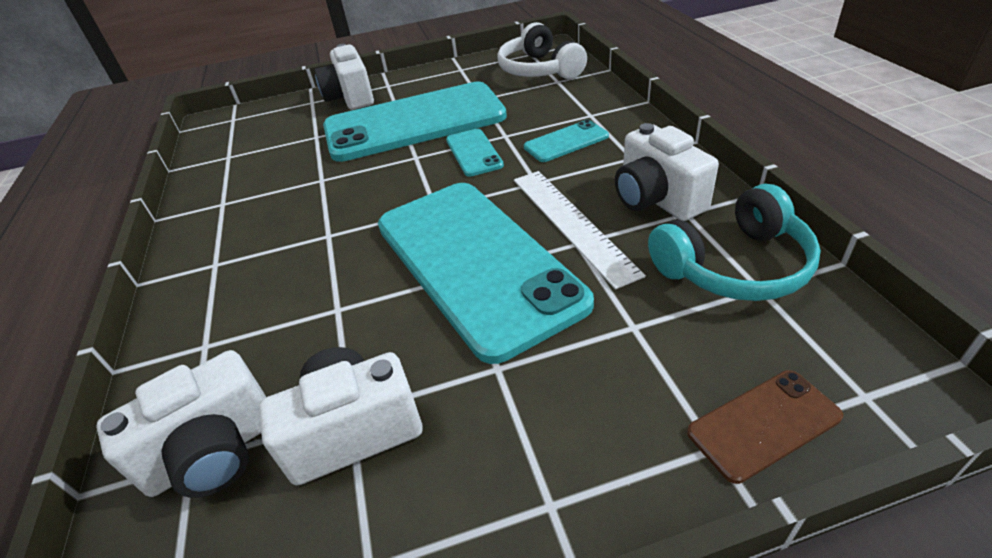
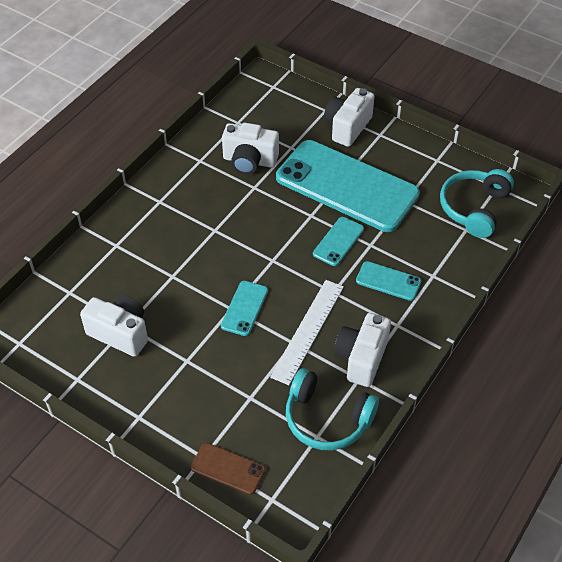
camera: 45 degrees right, 10 degrees up
(215, 453) = (78, 297): white camera -> white camera (249, 161)
(475, 262) = (244, 308): turquoise phone -> turquoise phone, size x0.42
(539, 70) = (474, 208): white headphones -> turquoise headphones

